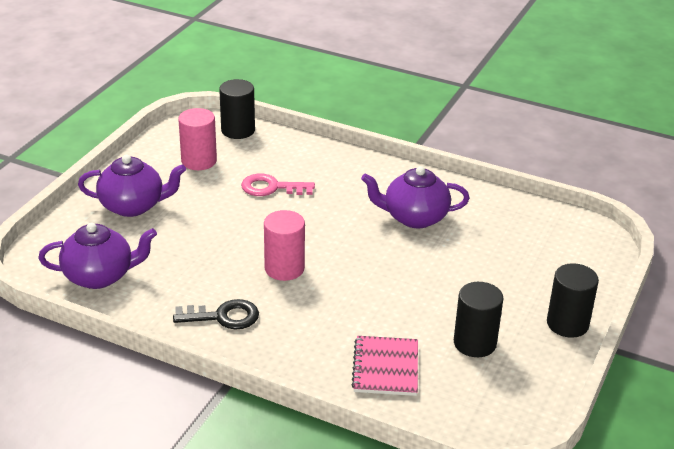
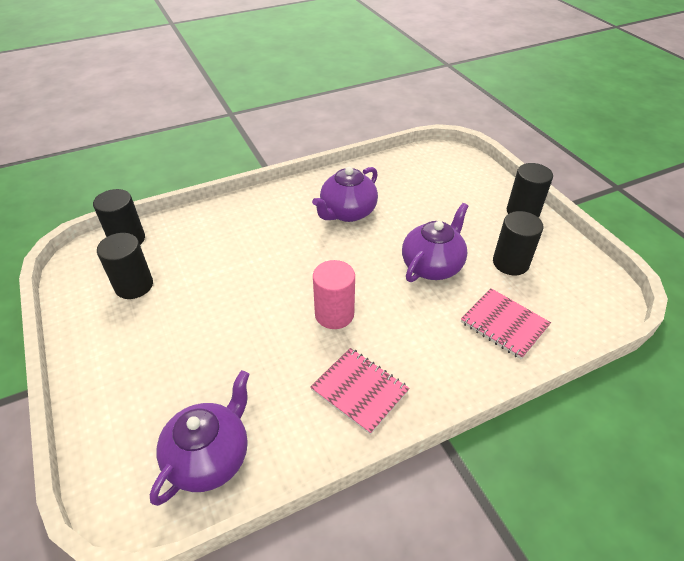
camera: 50 degrees left, 10 degrees up
(133, 206) = (137, 367): purple teapot -> purple teapot (432, 266)
(199, 161) = (134, 285): pink cylinder -> black cylinder
(223, 316) = (359, 391): black key -> pink notebook
(271, 187) = (225, 263): pink key -> none

